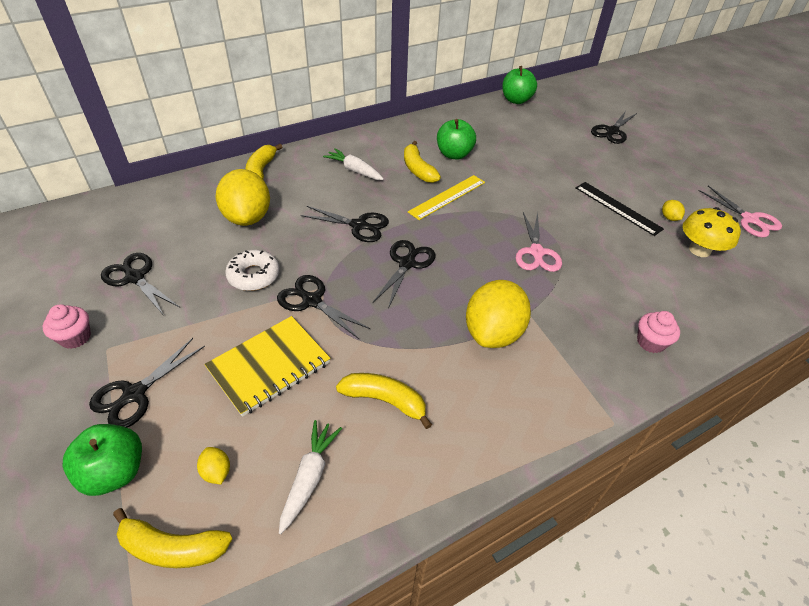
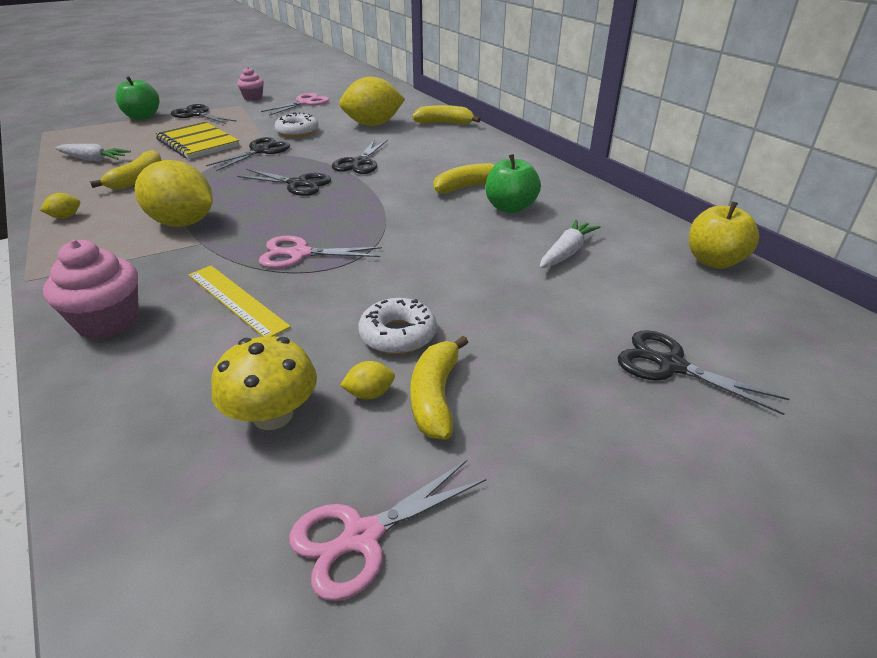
camera: 90 degrees right, 10 degrees down
(134, 277) = (305, 103): black scissors -> pink scissors
(172, 547) = (81, 133): yellow banana -> yellow banana (435, 396)
(216, 472) = (121, 137): yellow lemon -> yellow lemon (65, 217)
(354, 170) = (456, 157): white carrot -> white carrot (566, 252)
(447, 197) = (413, 203): yellow ruler -> yellow ruler (237, 300)
(516, 100) = (713, 261): green apple -> yellow apple
(617, 208) = (398, 334): black ruler -> white donut
(650, 342) = (108, 321): pink cupcake -> pink cupcake, size x1.56

